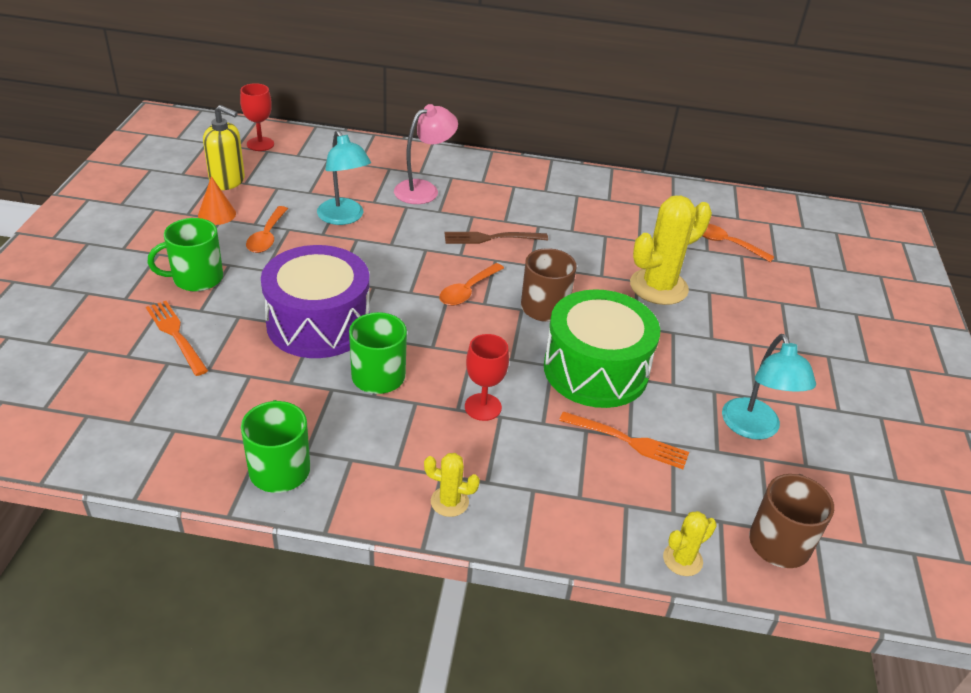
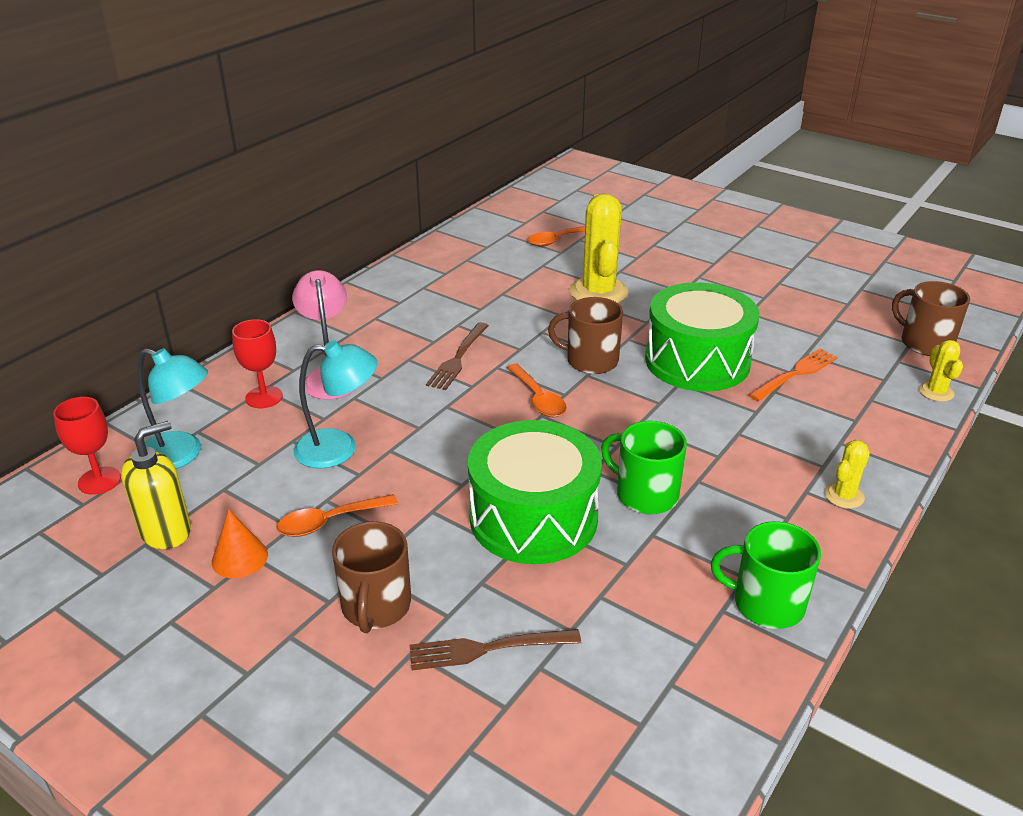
camera: 60 degrees left, 5 degrees down
(176, 335) = (488, 649): orange fork -> brown fork
(196, 278) = (376, 606): green mug -> brown mug
(267, 236) = (329, 522): orange spoon -> orange spoon turned 120 degrees clockwise
(318, 323) = (533, 518): purple drum -> green drum
(483, 407) = (722, 439): red goblet -> red goblet (264, 397)
(754, 428) = (801, 310): turquoise lamp -> turquoise lamp (181, 455)

